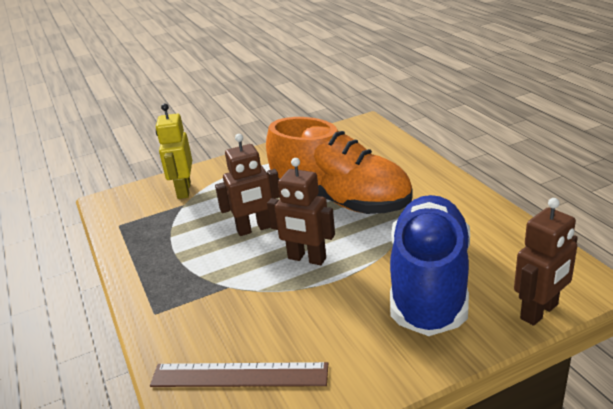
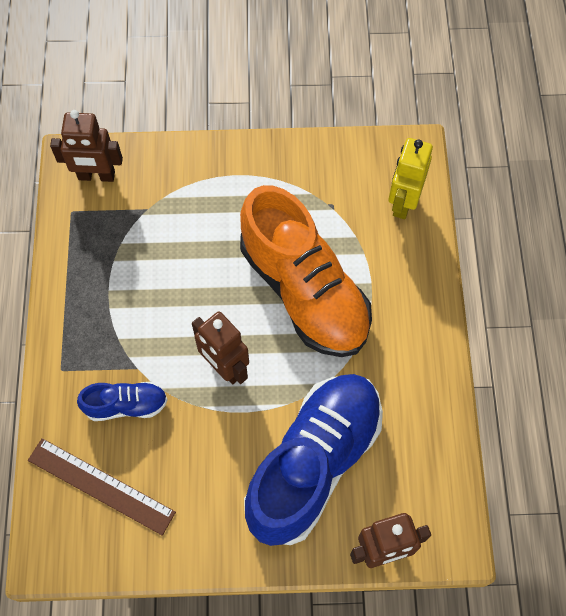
camera: 20 degrees right, 35 degrees up
(183, 190) = (156, 182): yellow robot -> yellow robot (403, 202)
(232, 312) = (126, 405): none -> blue shoe
(254, 229) = (198, 292): brown robot -> brown robot (96, 176)

